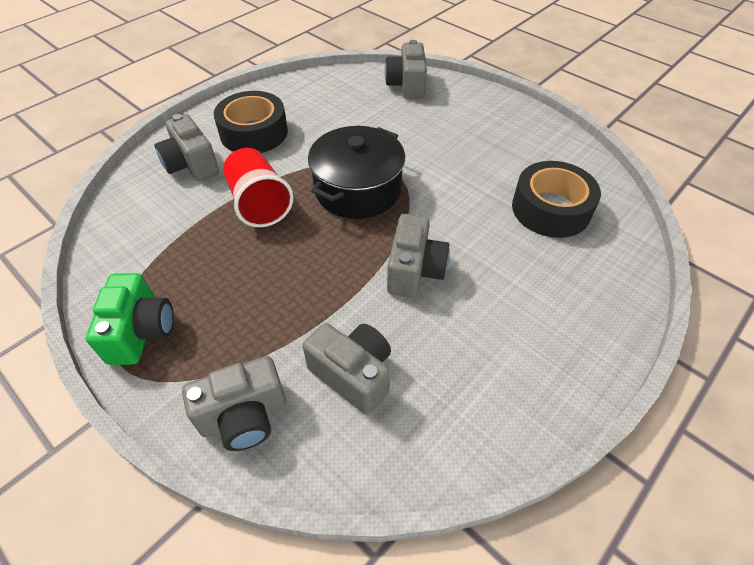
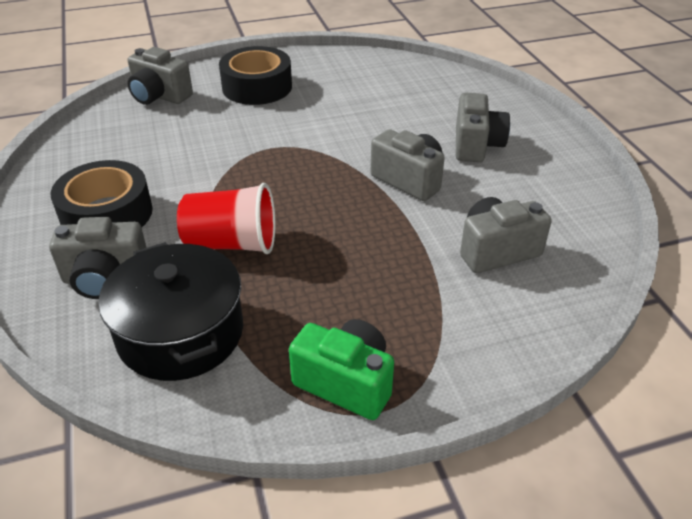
camera: 60 degrees left, 10 degrees down
(244, 416) = (501, 330): grey camera -> grey camera (476, 145)
(357, 189) = (278, 175): black pot -> black pot (180, 333)
(550, 209) = (400, 93): black tape -> black tape (257, 87)

